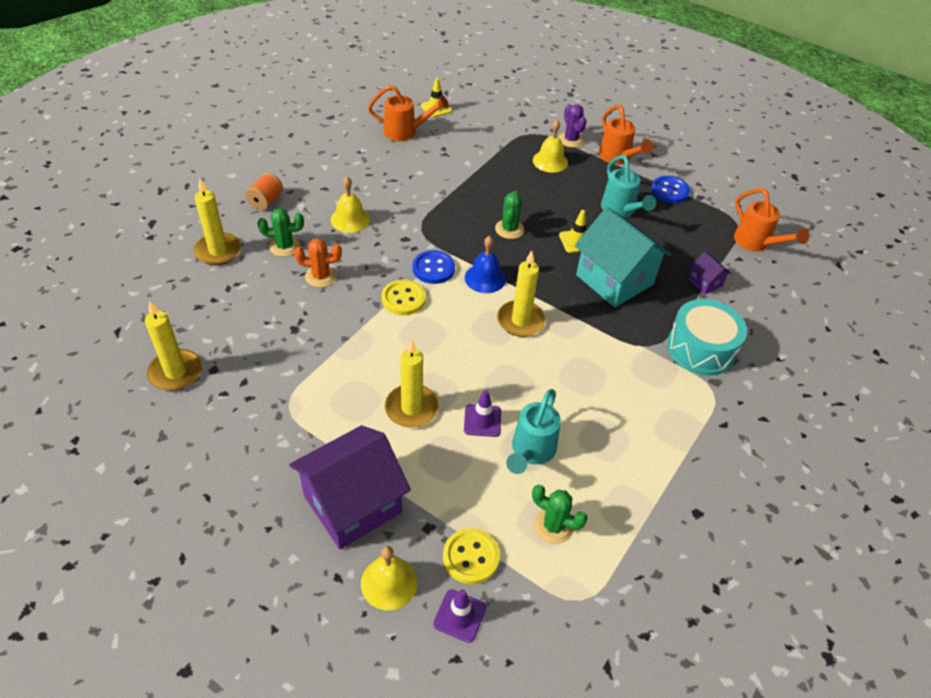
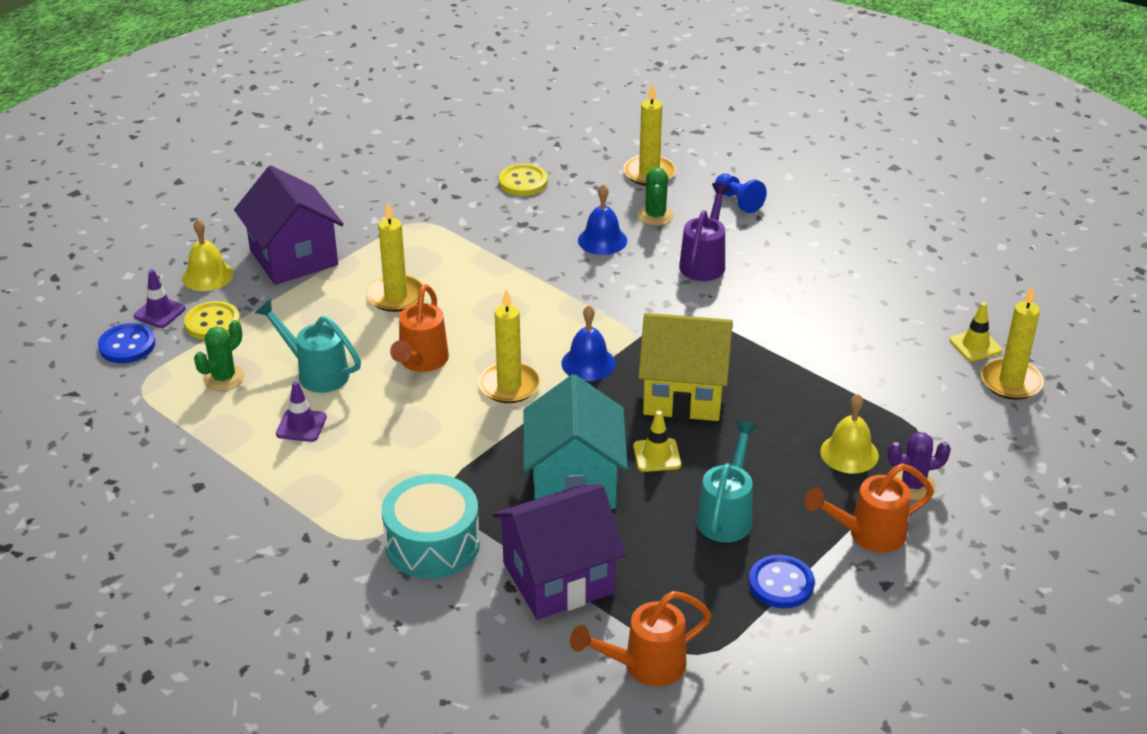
camera: 100 degrees right, 10 degrees down
(175, 372) = (476, 159): yellow candle -> yellow candle (1011, 382)
(266, 201) = (738, 201): orange spool -> blue pawn
(321, 276) = (602, 240): orange cactus -> blue bell
(350, 219) = (704, 261): yellow bell -> purple watering can
(403, 299) = (558, 297): yellow button -> yellow button (523, 182)
(406, 132) = (904, 313): orange watering can -> orange watering can (421, 362)
(433, 268) = (609, 323): blue button -> blue button (127, 345)
(482, 420) = (366, 342): purple traffic cone -> purple traffic cone (301, 425)
(509, 229) = (684, 393): green cactus -> yellow house
(614, 279) = (574, 481): turquoise house -> turquoise house turned 60 degrees counterclockwise
(621, 211) = (727, 514): turquoise watering can -> turquoise watering can turned 120 degrees clockwise
(705, 283) = (558, 578): purple house -> purple house, size x2.26

